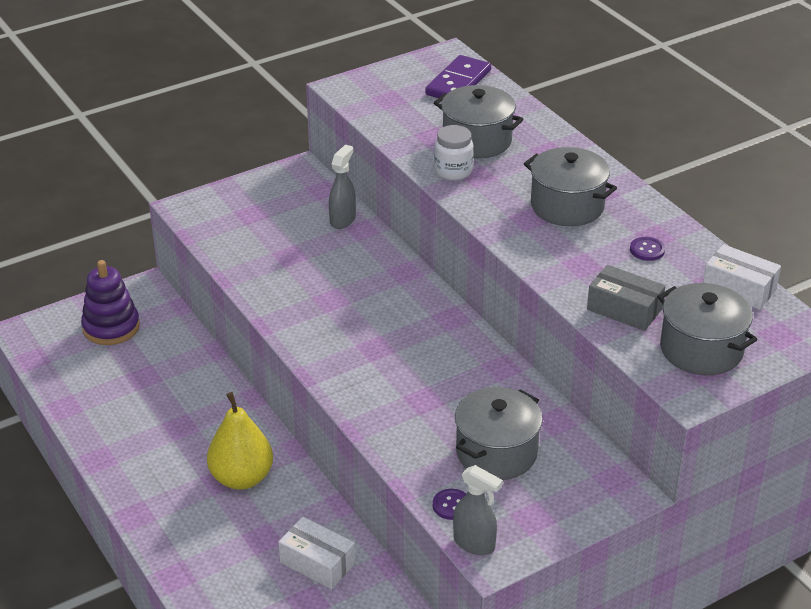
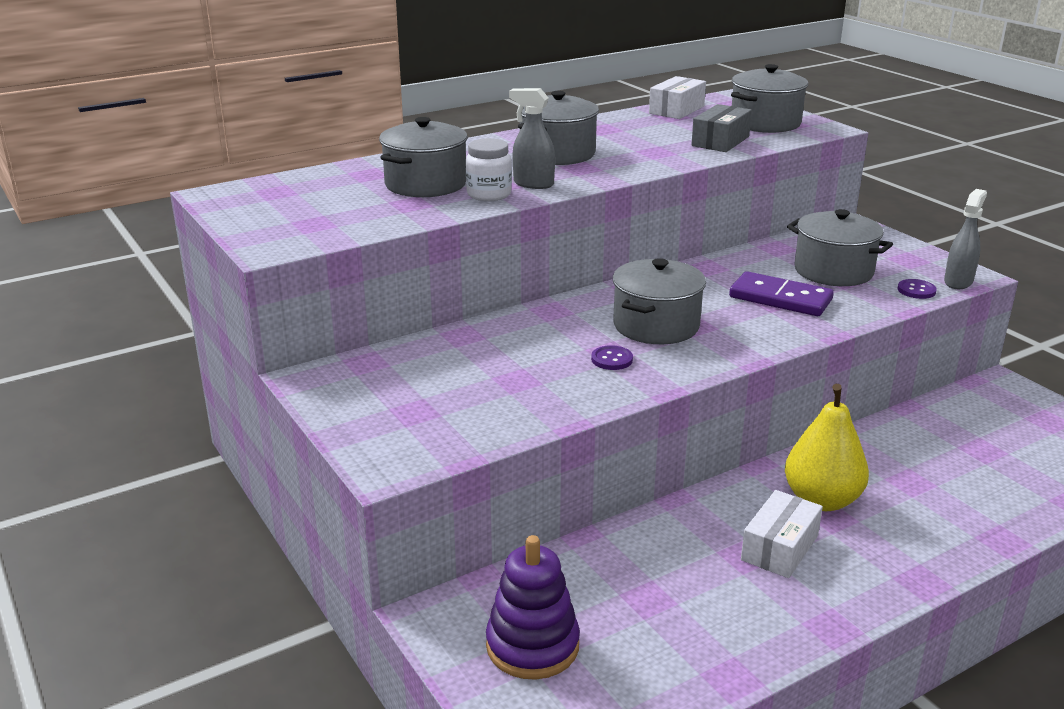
camera: 90 degrees left, 10 degrees down
(317, 563) = (927, 445): white box -> white box (779, 548)
(343, 220) = (440, 347): grey spray bottle -> grey spray bottle (533, 184)
(375, 326) = (656, 326): none -> grey pot
(458, 83) = (289, 191): purple domino -> purple domino (780, 298)
(647, 250) = (627, 131): purple button -> purple button (612, 359)

